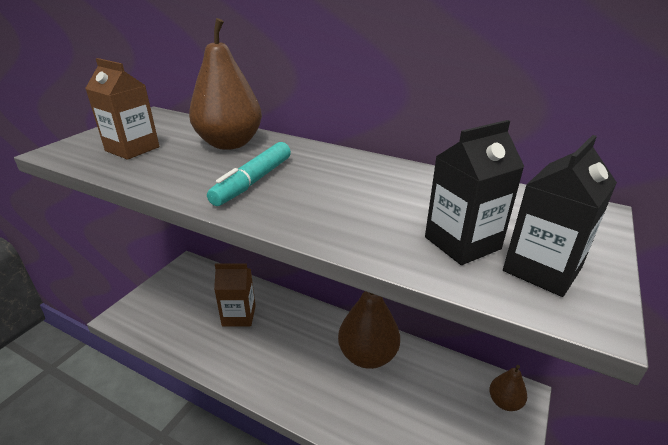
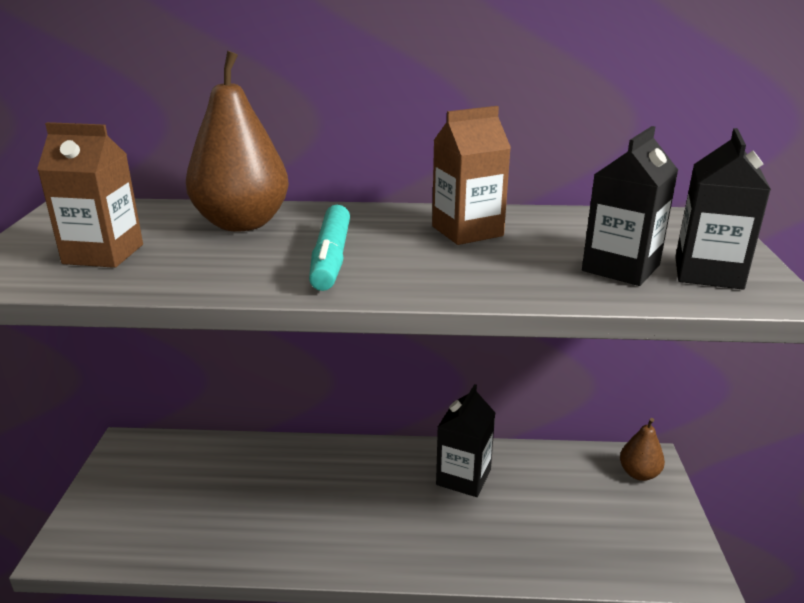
camera: 25 degrees left, 5 degrees down
(239, 315) = (259, 486): brown carton -> brown carton (467, 231)
(367, 355) = (463, 477): brown pear -> black carton

